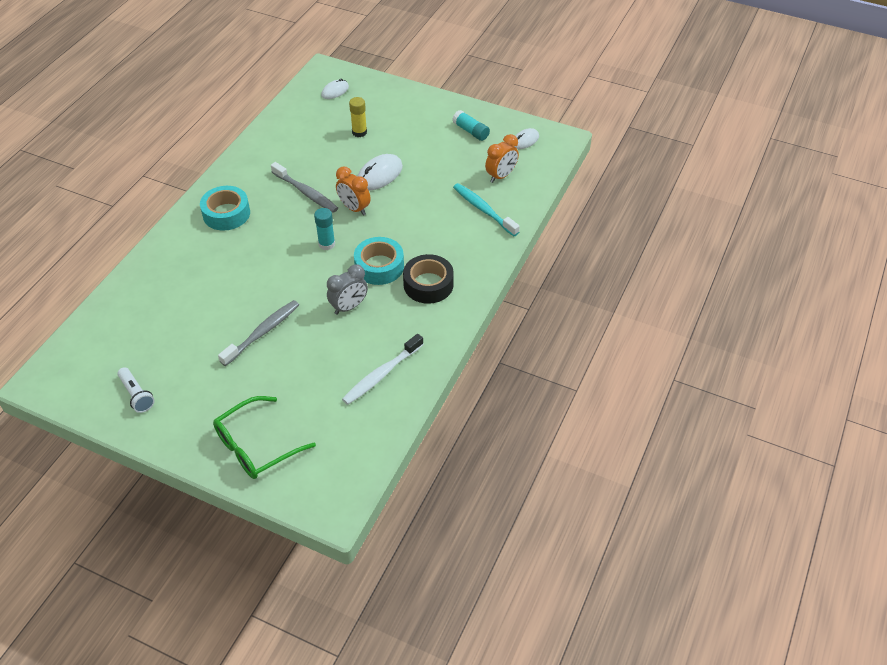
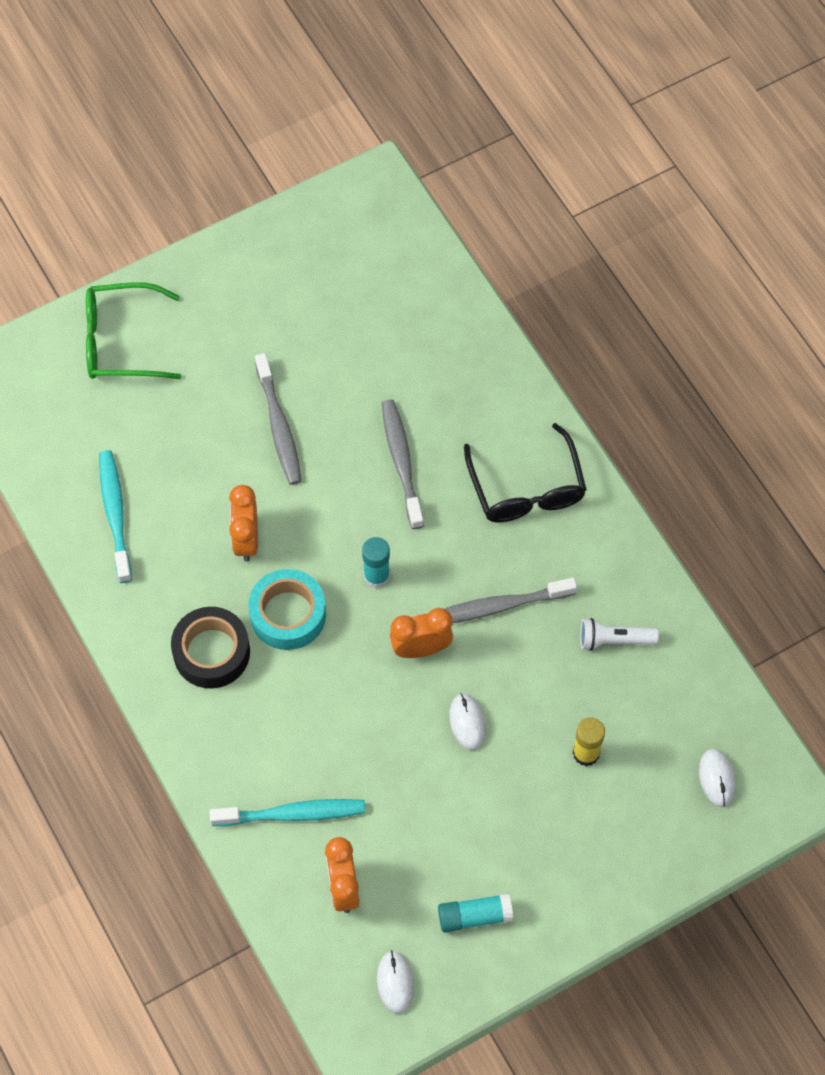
camera: 125 degrees right, 15 degrees up
(137, 395) = (283, 264): white flashlight -> white flashlight (614, 640)
(226, 214) = (526, 488): turquoise tape -> black glasses
(247, 268) = (401, 462): none -> grey toothbrush
(256, 446) = (121, 341): green glasses -> green glasses turned 90 degrees counterclockwise
(349, 307) = (246, 540): grey clock -> orange clock
(379, 175) = (467, 722): white mouse -> white mouse, size x0.62
(381, 374) = (115, 514): white toothbrush -> turquoise toothbrush

